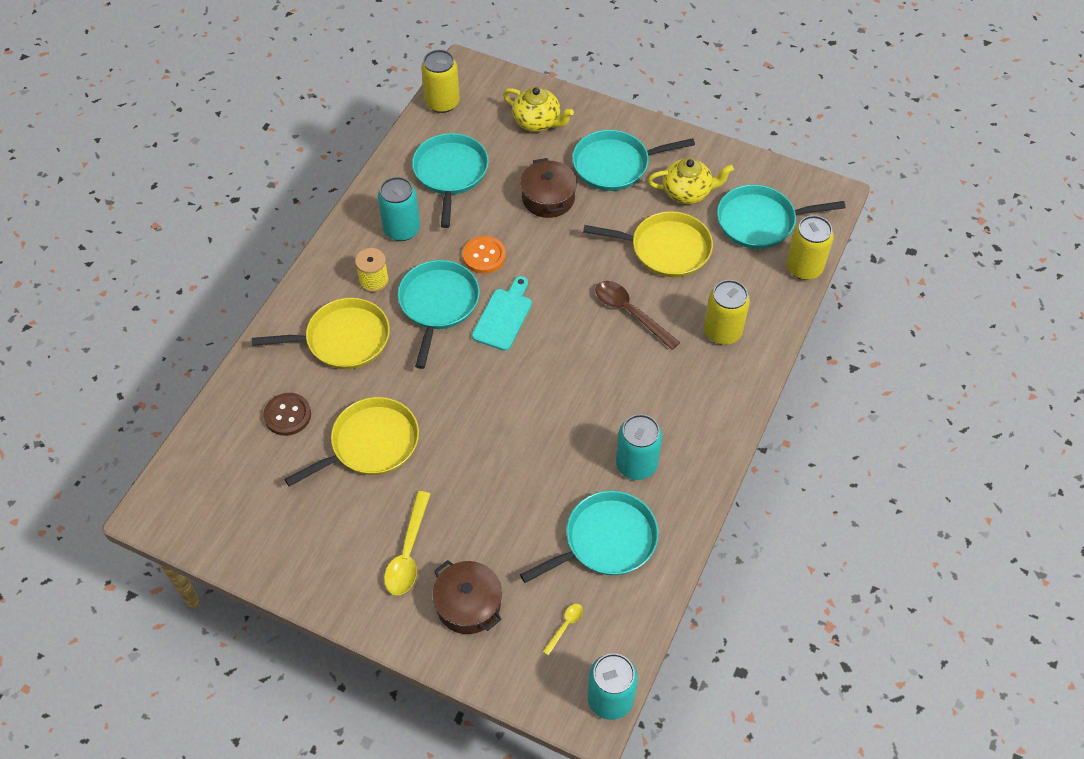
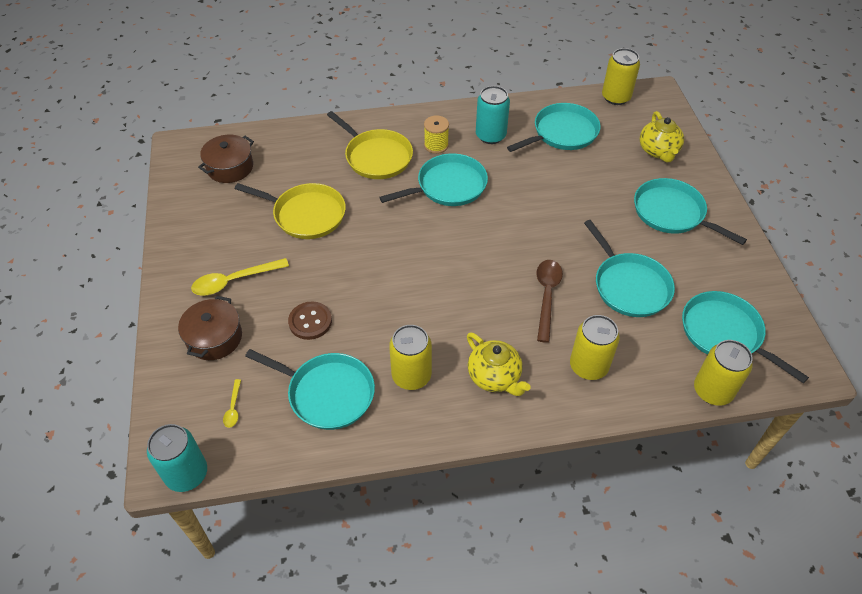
camera: 55 degrees right, 5 degrees down
(287, 415) = (295, 164): brown button -> brown button (310, 321)
(484, 256) = (512, 187): orange button -> none
(504, 316) = (471, 225): turquoise cutting board -> none
(548, 198) = (599, 193): brown pot -> brown pot (230, 167)
(565, 626) = (233, 408): yellow spoon -> yellow spoon turned 90 degrees clockwise
(636, 464) = (411, 376): turquoise can -> yellow can
(666, 249) = (629, 286): yellow pan -> turquoise pan
(687, 192) = (697, 270): yellow teapot -> yellow teapot (494, 377)

